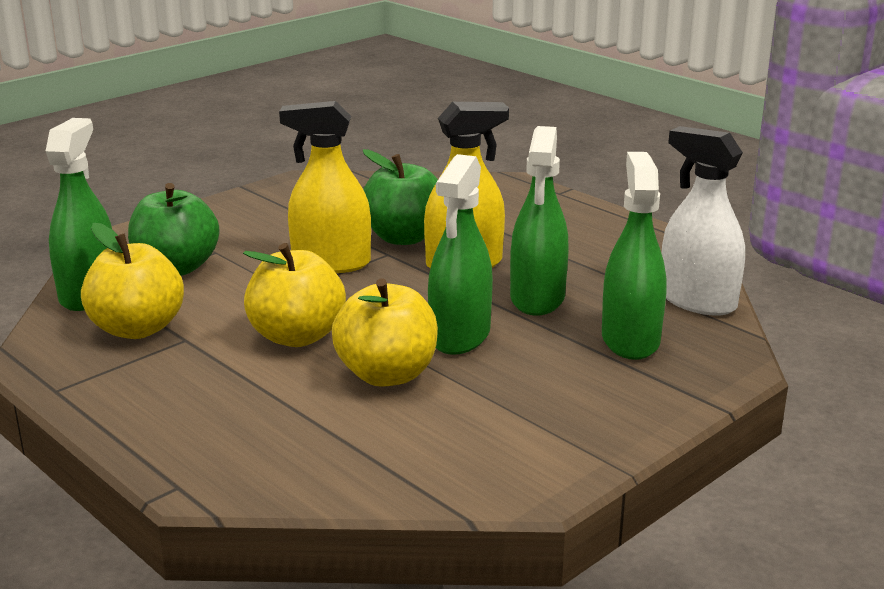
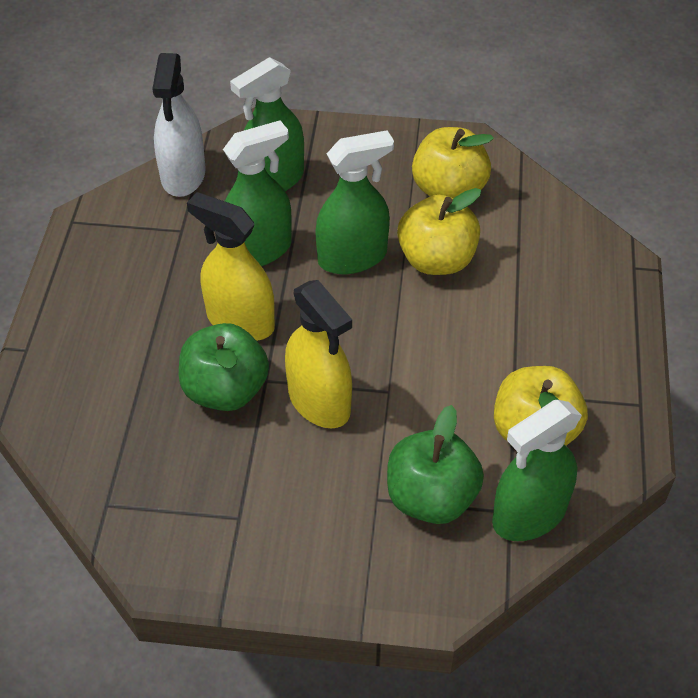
camera: 130 degrees left, 25 degrees up
(297, 336) = (443, 336): yellow apple -> yellow apple (448, 190)

